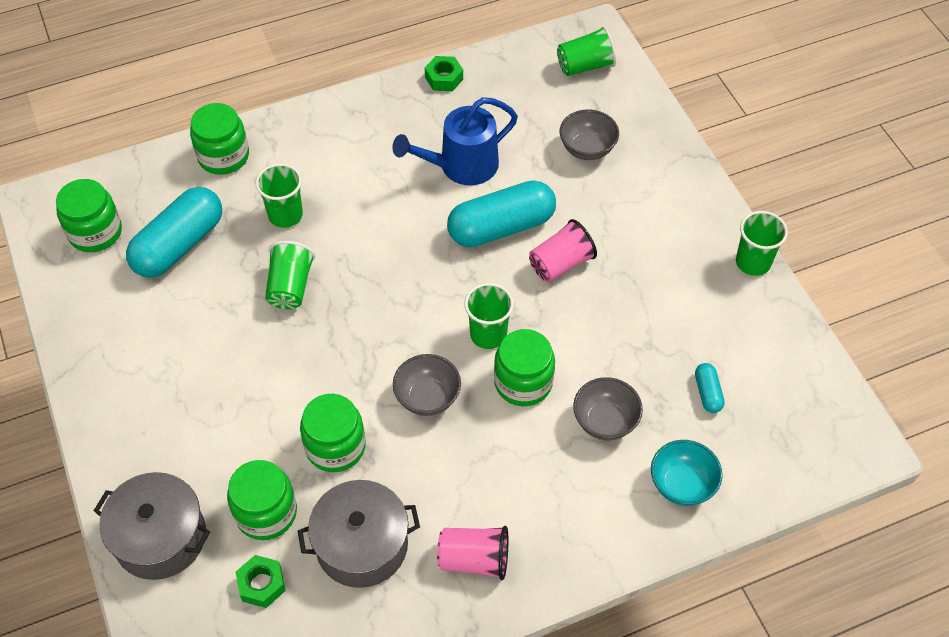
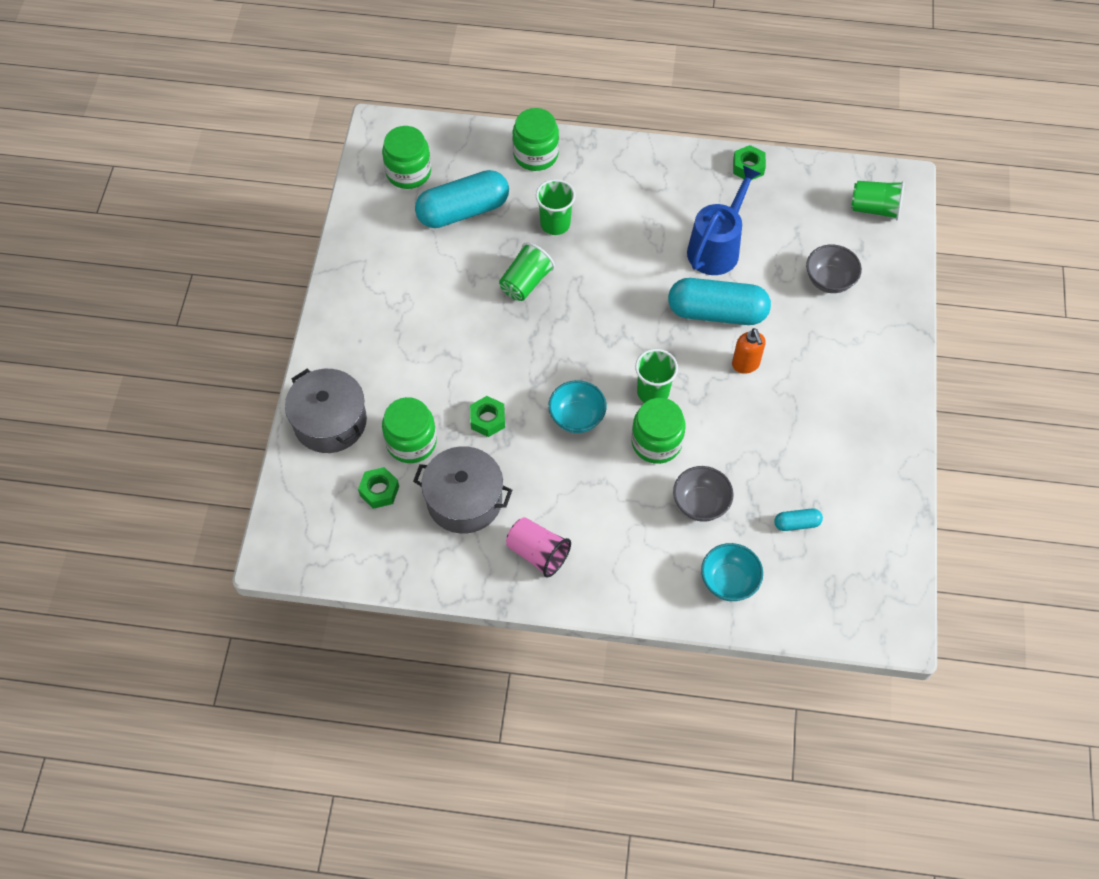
camera: 30 degrees right, 5 degrees up
(335, 446) = (487, 419): green jar -> green nut
(427, 398) = (577, 417): grey bowl -> turquoise bowl
(462, 166) = (716, 247): blue watering can -> blue watering can turned 120 degrees clockwise
(560, 264) = (745, 364): pink cup -> orange soap dispenser
(707, 393) = (797, 523): turquoise capsule -> turquoise capsule turned 60 degrees clockwise
(753, 262) = (906, 440): green cup -> none

